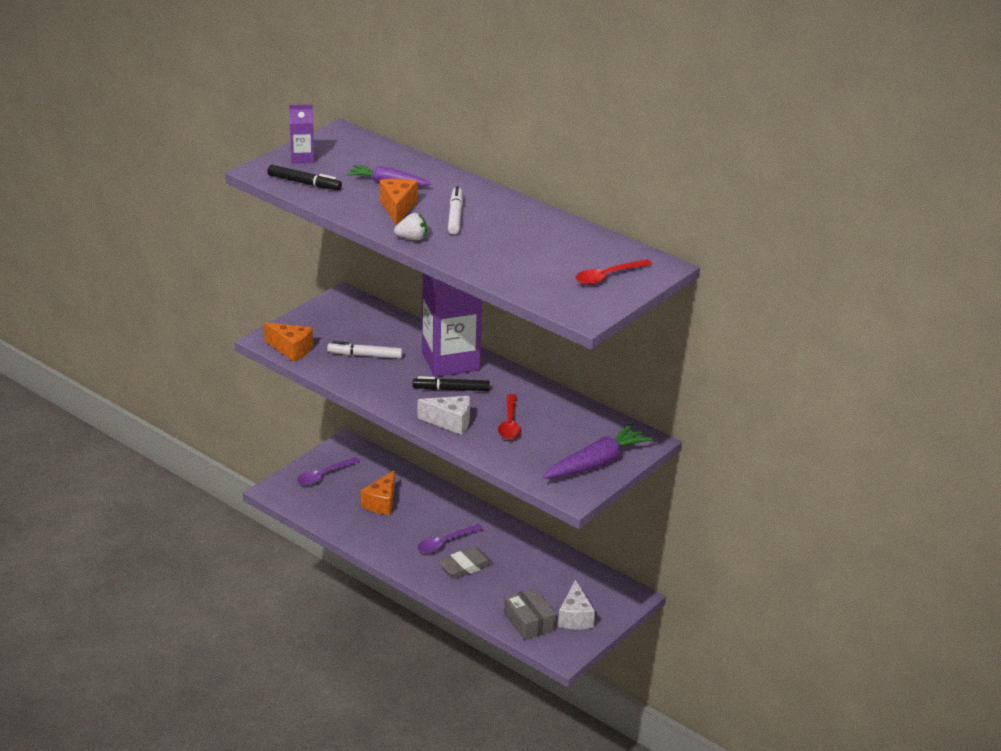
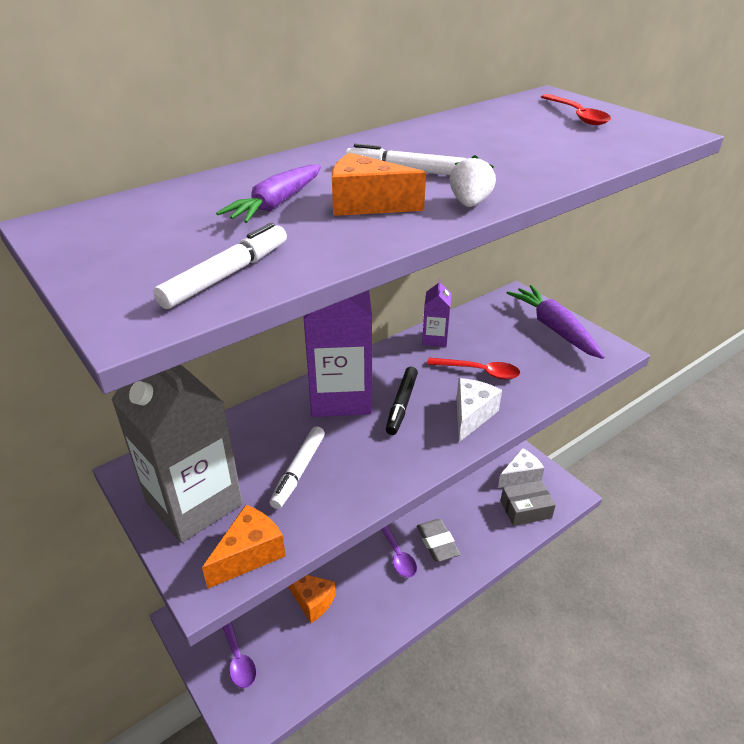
camera: 75 degrees left, 5 degrees up
(302, 158) = (119, 268): purple carton -> purple carton (435, 339)
(304, 183) = (226, 275): black marker -> white marker
(325, 322) = (194, 503): none -> grey carton
(575, 617) = (520, 476): white cheese -> white cheese turned 45 degrees counterclockwise

